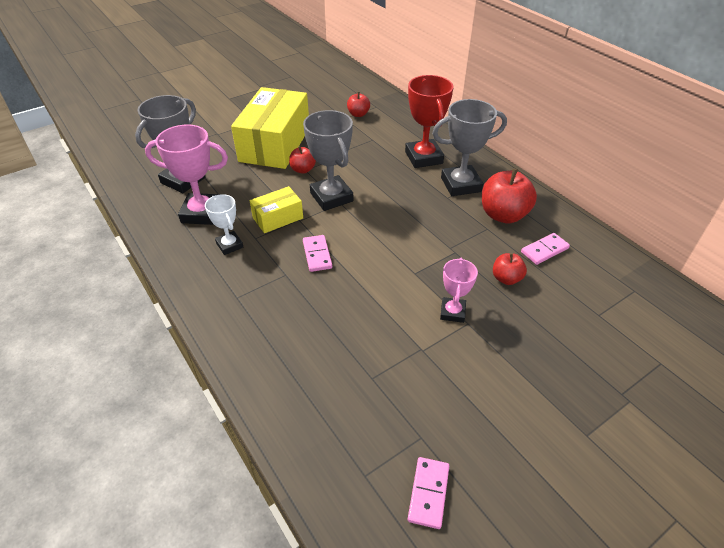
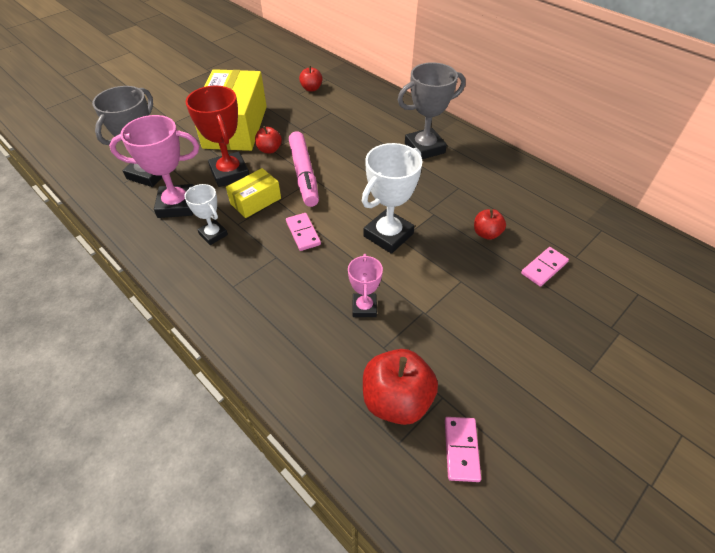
camera: 10 degrees left, 5 degrees up
(331, 197) = (304, 174): grey trophy -> pink marker
(403, 267) = (388, 235): none -> white trophy
(423, 157) = (384, 125): red trophy -> red trophy (230, 173)
(452, 312) = (444, 272): pink trophy -> pink trophy (364, 307)
(503, 215) = (470, 173): red apple -> red apple (396, 400)
(544, 250) = (514, 202): pink domino -> pink domino (544, 268)

